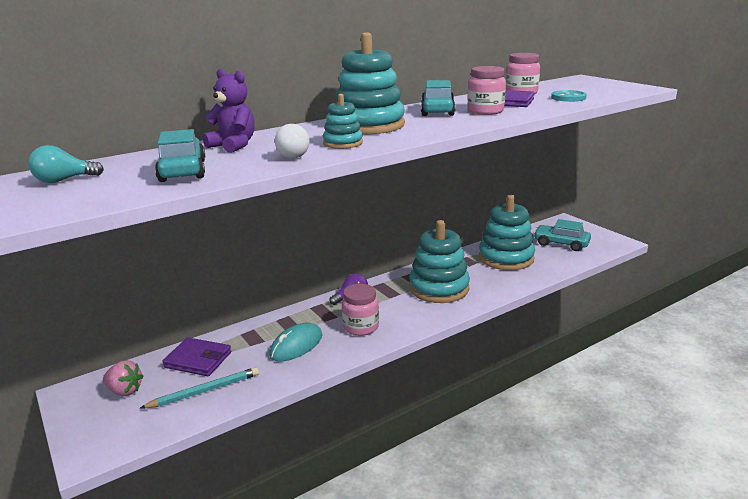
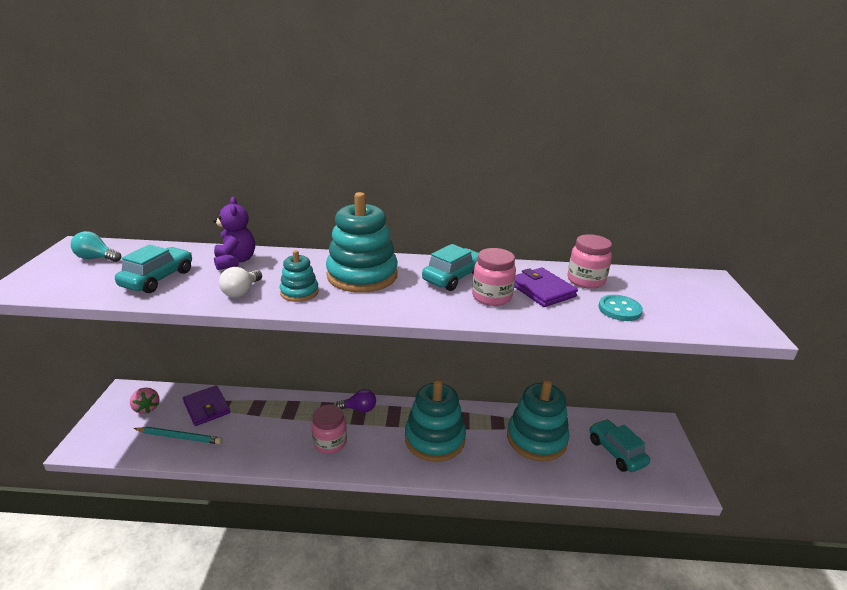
camera: 35 degrees right, 5 degrees up
(296, 345) = (271, 433): turquoise mouse -> none

